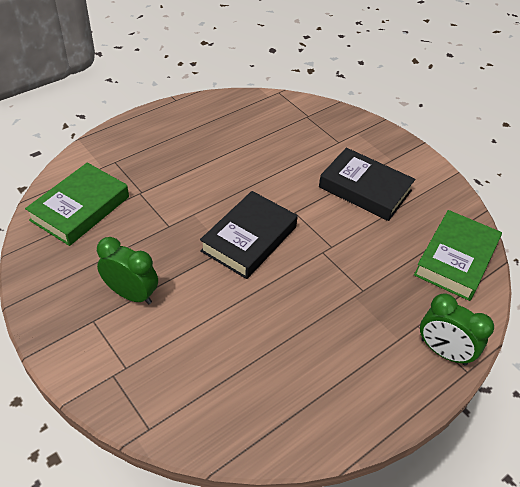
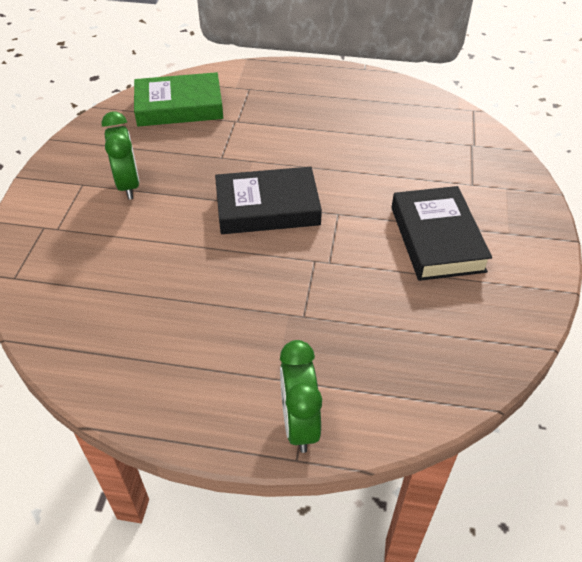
camera: 50 degrees right, 0 degrees up
(456, 259) = (440, 363): green book -> none

